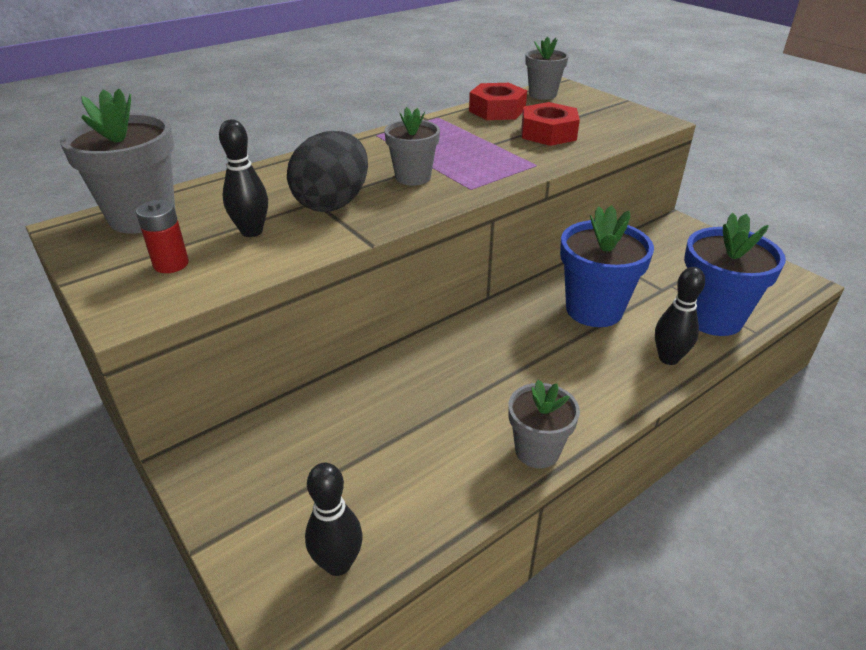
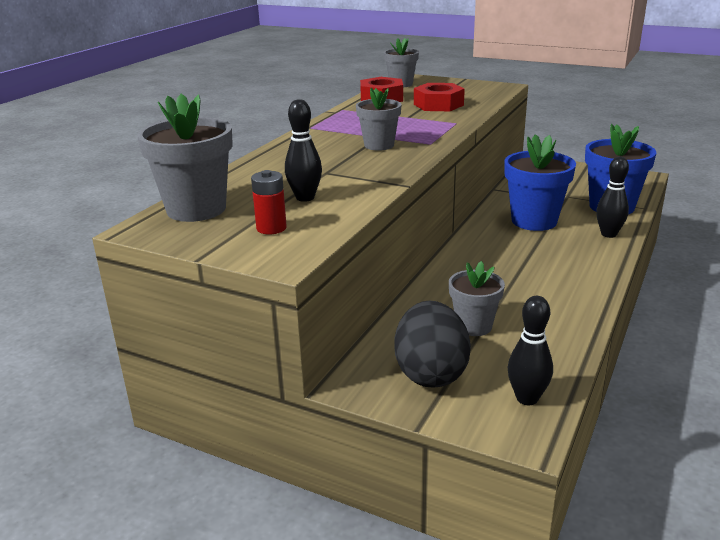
camera: 25 degrees left, 10 degrees down
(333, 203) = (342, 170): black egg -> black egg (430, 373)
(537, 451) = (583, 303): grey flower pot -> grey flower pot (474, 326)

